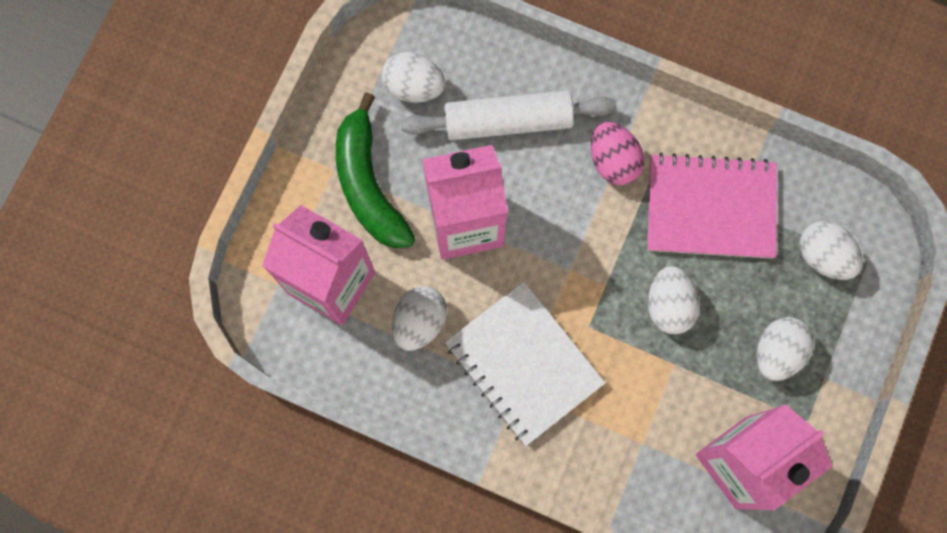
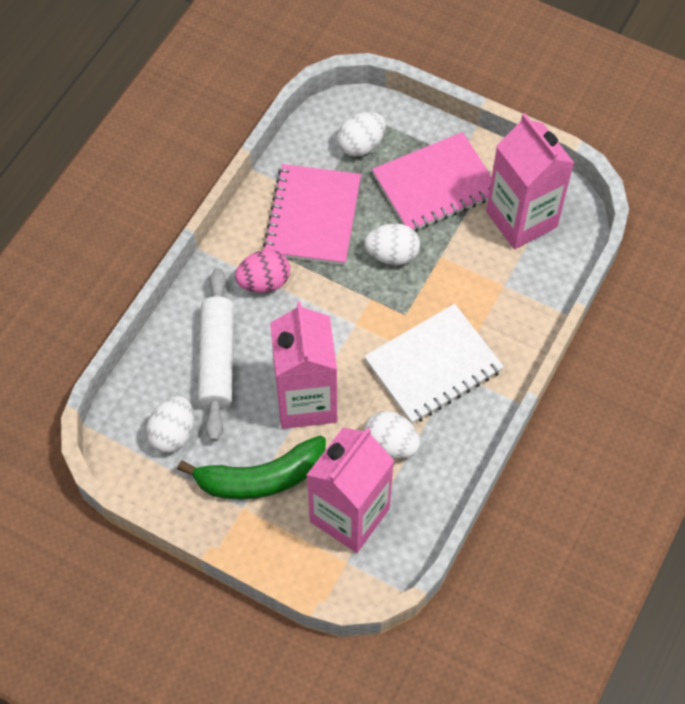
camera: 85 degrees left, 15 degrees down
(777, 352) = (435, 185): white egg -> pink notebook

